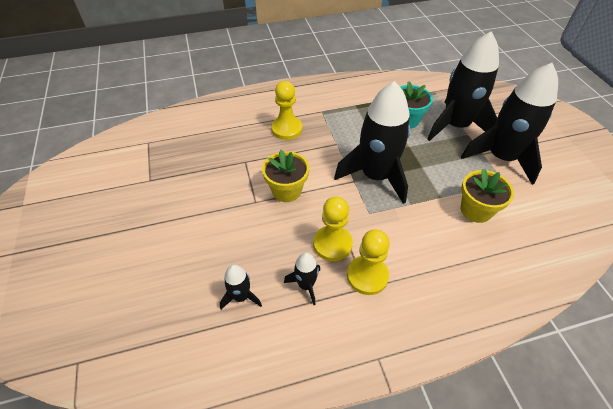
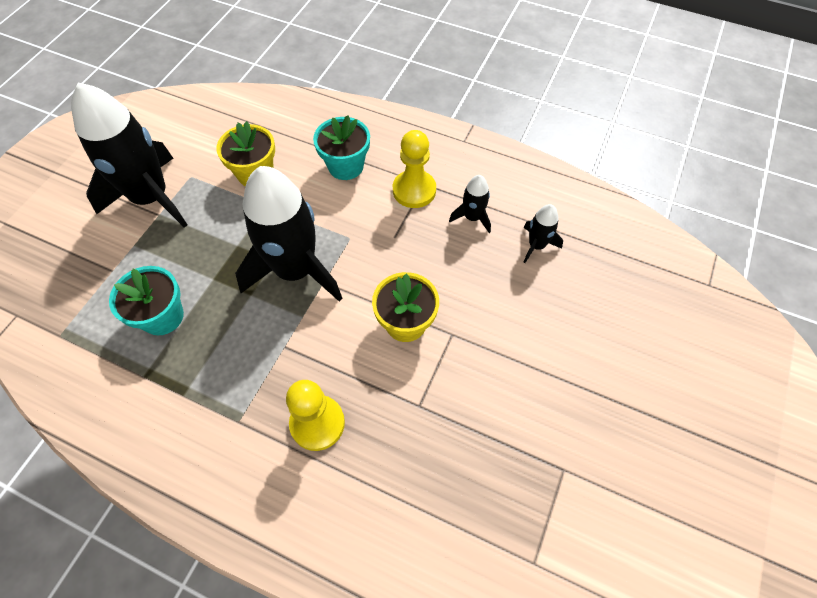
camera: 140 degrees left, 10 degrees up
(332, 244) = (415, 234): yellow pawn -> none
(433, 259) = (345, 166): none -> turquoise flower pot
(455, 126) = (126, 265): black rocket -> none

